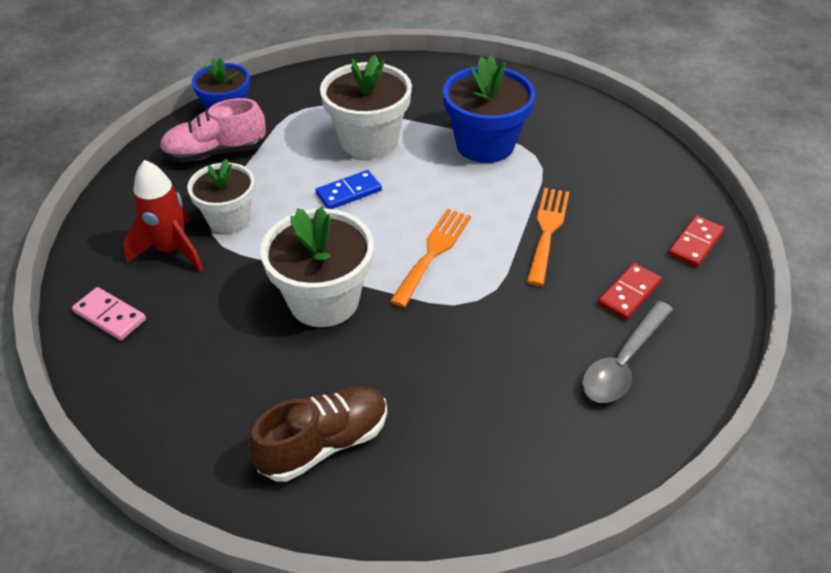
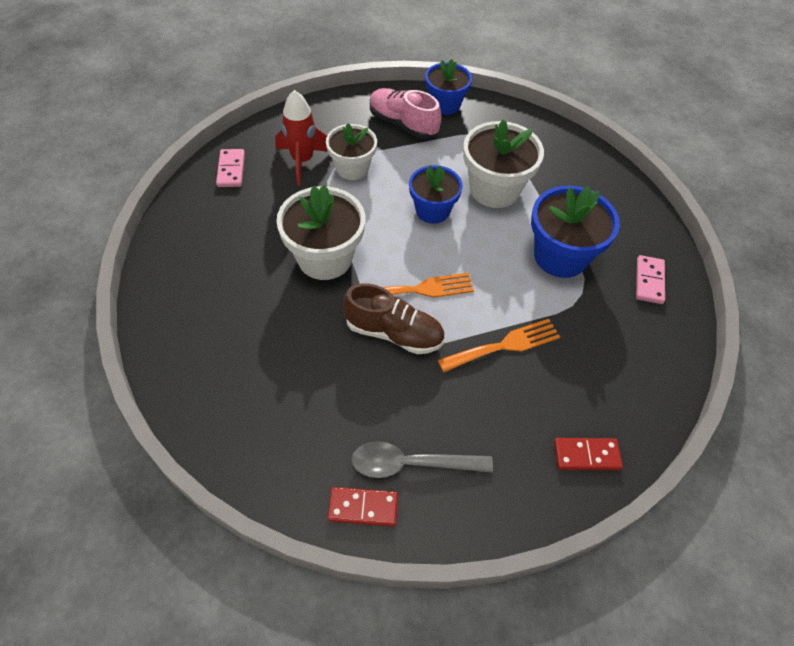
camera: 50 degrees right, 10 degrees up
(324, 444) = (213, 328): brown shoe -> brown shoe (394, 333)
(349, 192) = (432, 210): blue domino -> blue flower pot
(558, 113) = (649, 281): none -> pink domino
(629, 293) = (486, 433): red domino -> red domino (363, 507)

